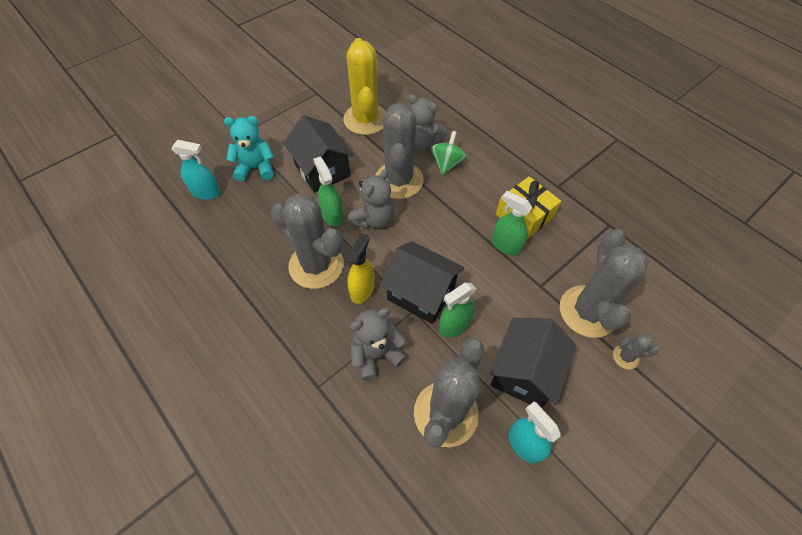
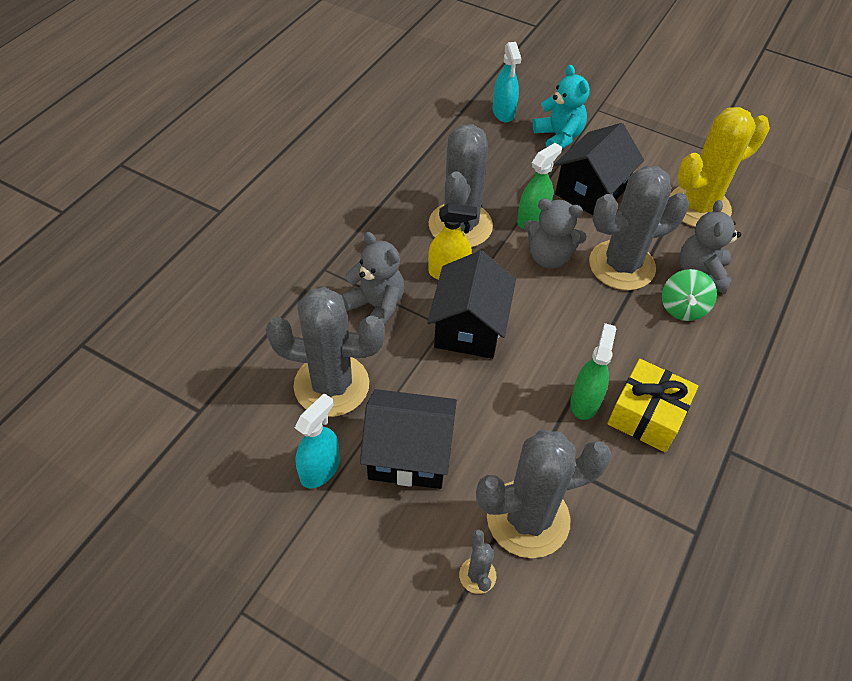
camera: 70 degrees right, 5 degrees down
(447, 163) = (682, 308): green spinning top -> green spinning top turned 105 degrees clockwise
(454, 325) = (441, 369): green spray bottle -> none

